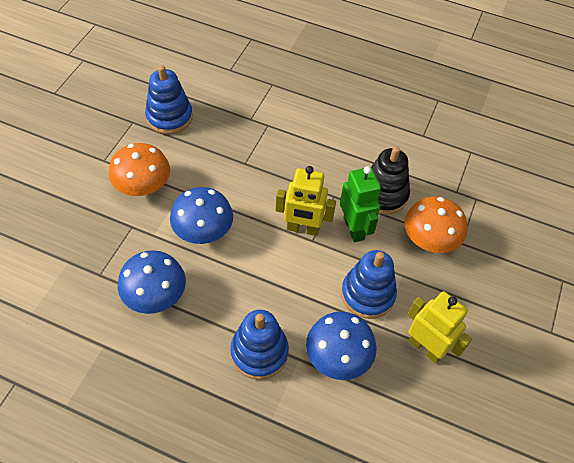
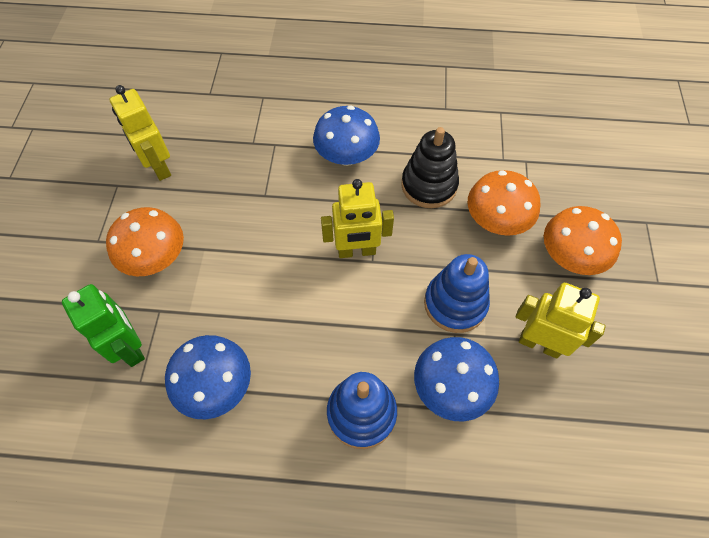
camera: 15 degrees left, 5 degrees up
(169, 117) = (159, 167): blue stacking toy -> yellow robot
(203, 231) = (245, 289): blue mushroom -> blue mushroom (346, 156)
(354, 228) = (412, 233): green robot -> green robot (130, 347)
(481, 288) = (570, 257): none -> orange mushroom

